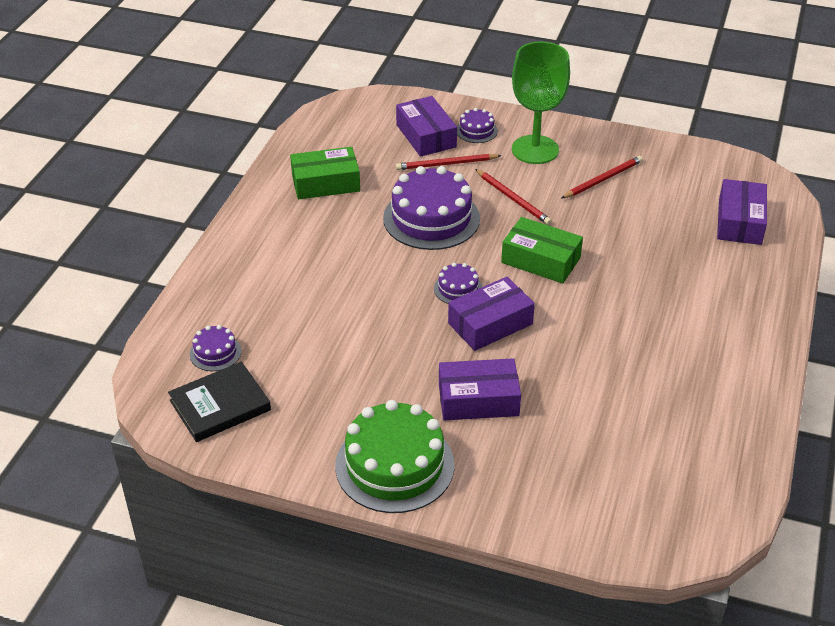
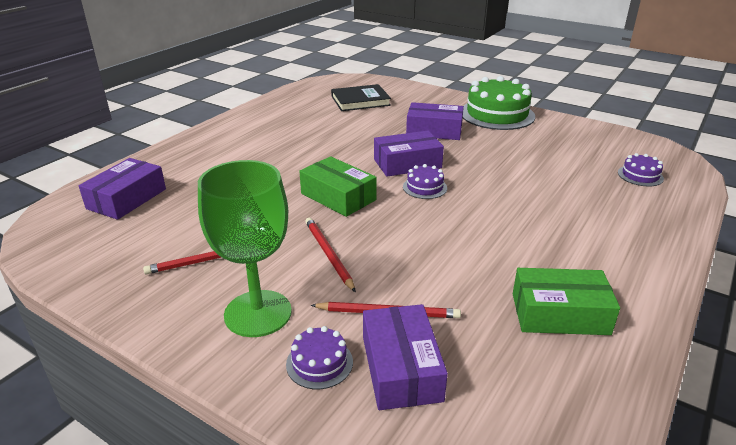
camera: 165 degrees left, 10 degrees down
(220, 405) = (623, 149): black book -> black book (360, 101)
(431, 218) = (430, 248): purple cake -> none

